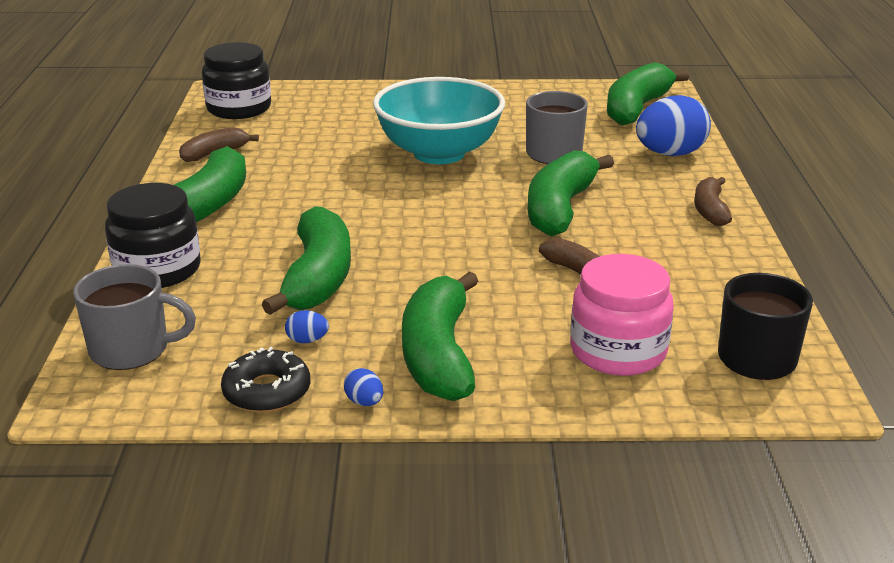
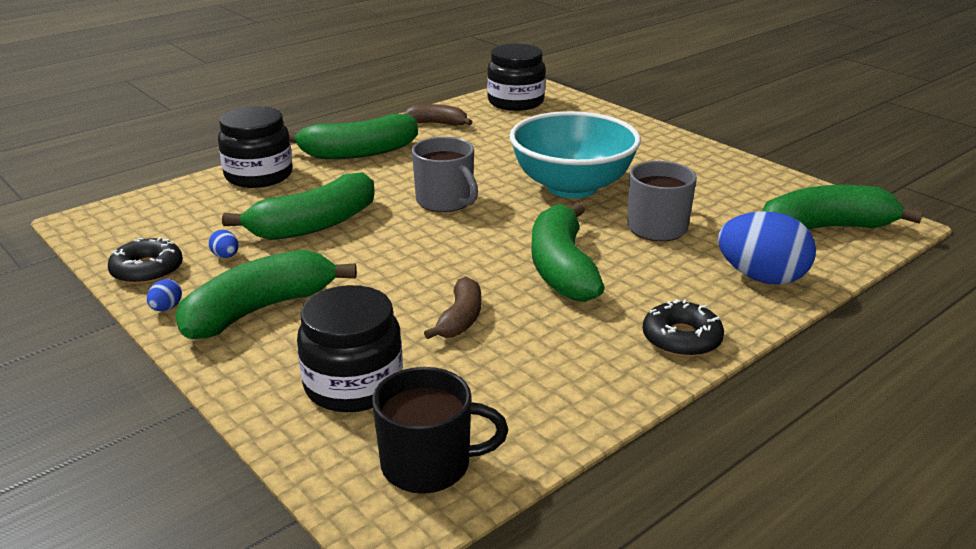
camera: 50 degrees right, 0 degrees up
(132, 350) = (154, 210): grey mug -> grey mug (445, 201)
(560, 208) = (562, 268): green banana -> green banana turned 75 degrees counterclockwise
(618, 351) = (353, 384): pink jar -> black jar
(710, 210) = (681, 339): brown banana -> black donut

